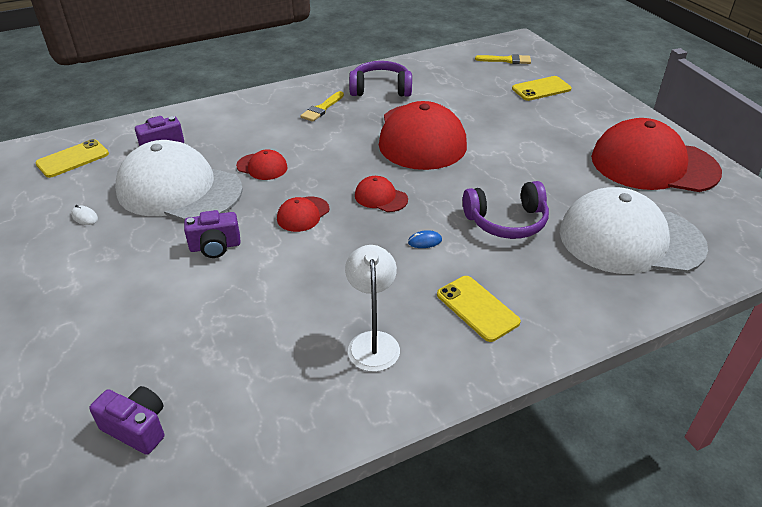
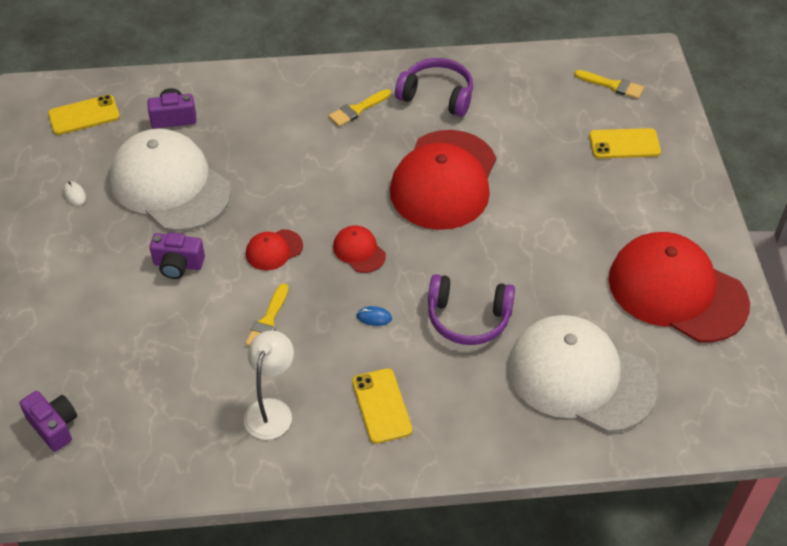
camera: 20 degrees right, 10 degrees up
(262, 167) = (260, 177): red cap -> none
(327, 269) = (268, 321): none -> yellow brush

